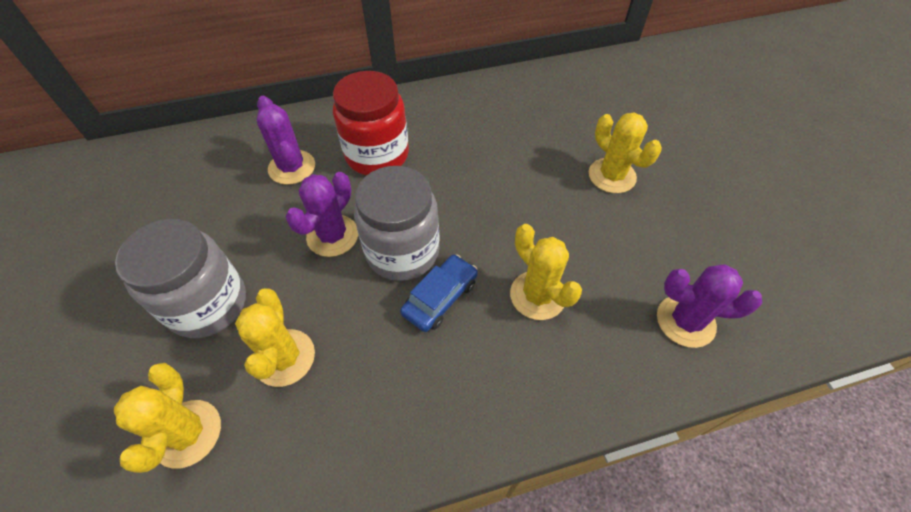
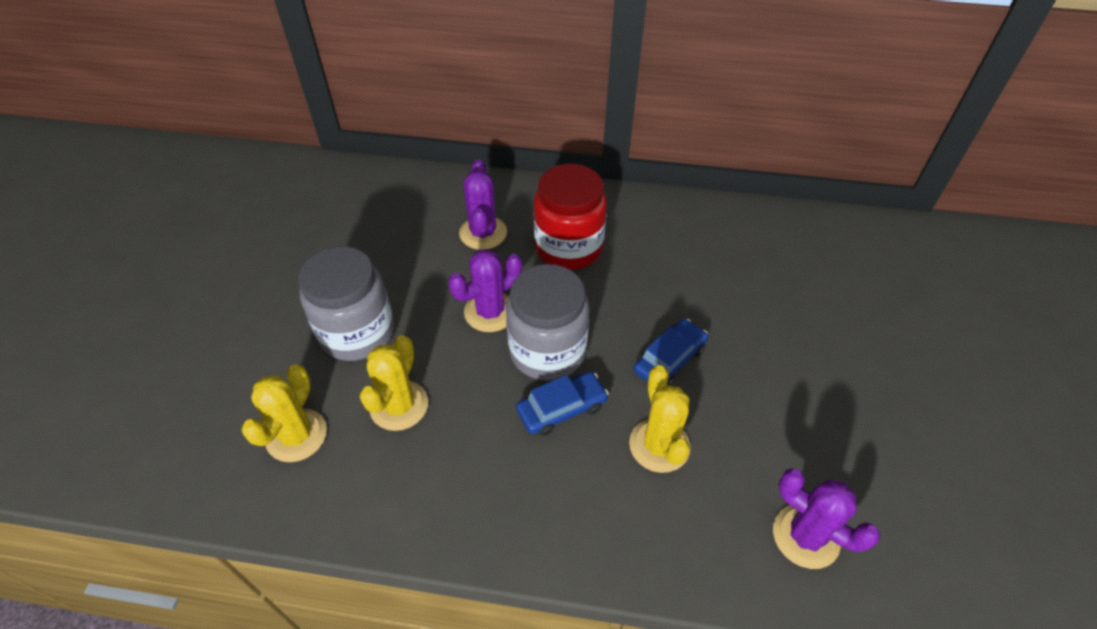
camera: 25 degrees right, 5 degrees down
(509, 219) = (669, 359): none -> blue car
(612, 176) = (808, 354): yellow cactus -> none

